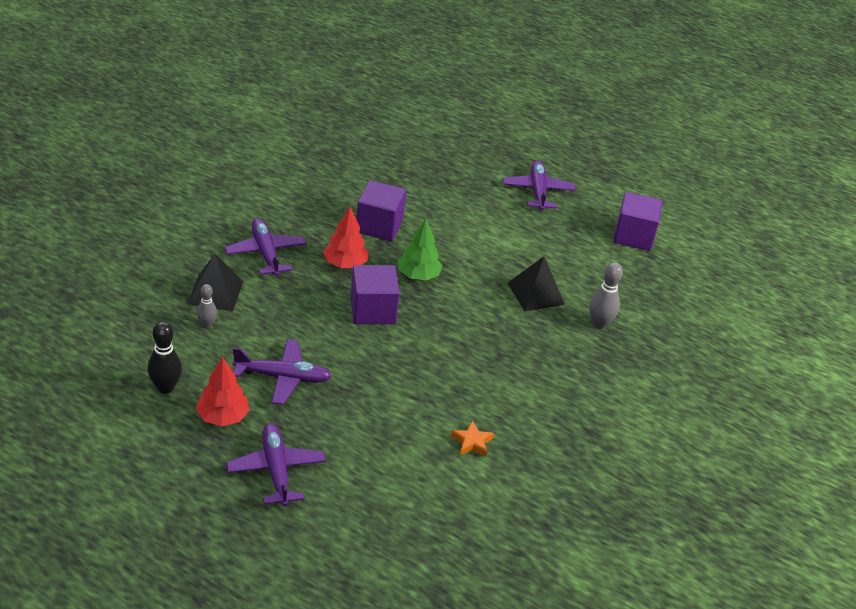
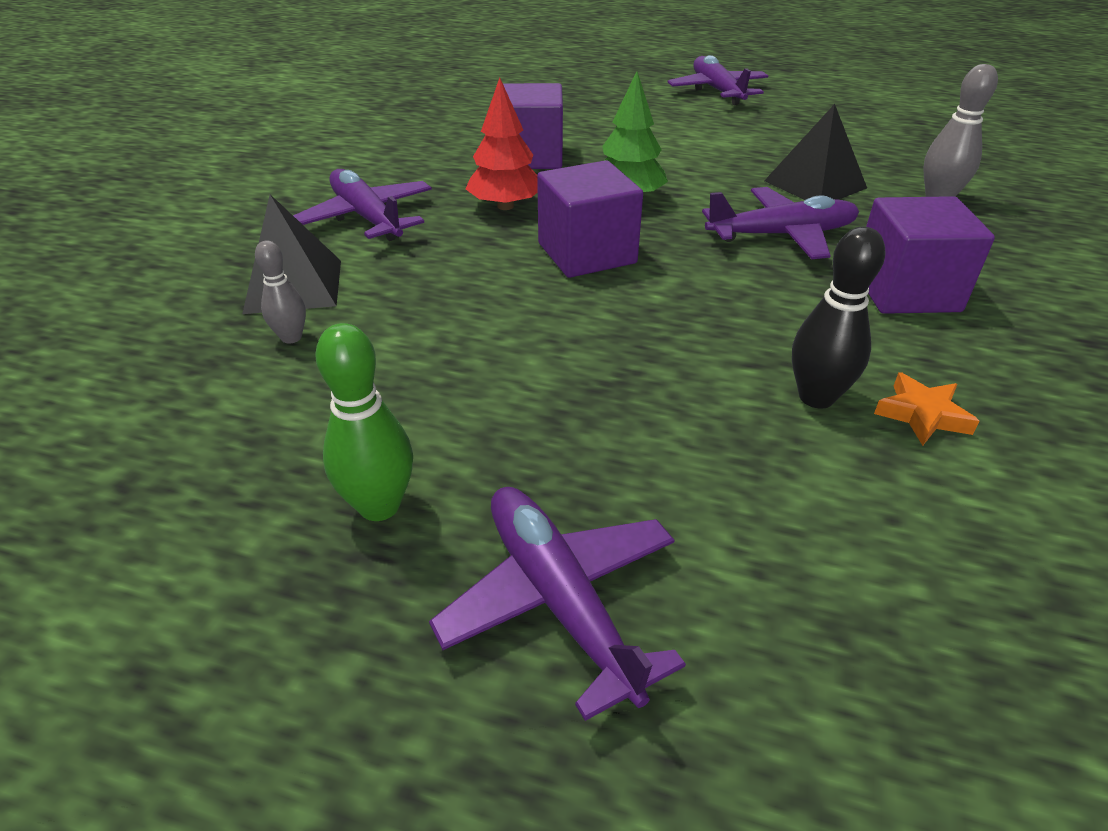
camera: 10 degrees left, 0 degrees up
(165, 387) = (225, 476): black bowling pin -> black bowling pin (816, 397)
(222, 417) = (379, 506): red tree -> green bowling pin
(283, 377) = (480, 391): purple plane -> purple plane (782, 235)
(633, 236) = (876, 108): purple cube -> purple cube (905, 291)

